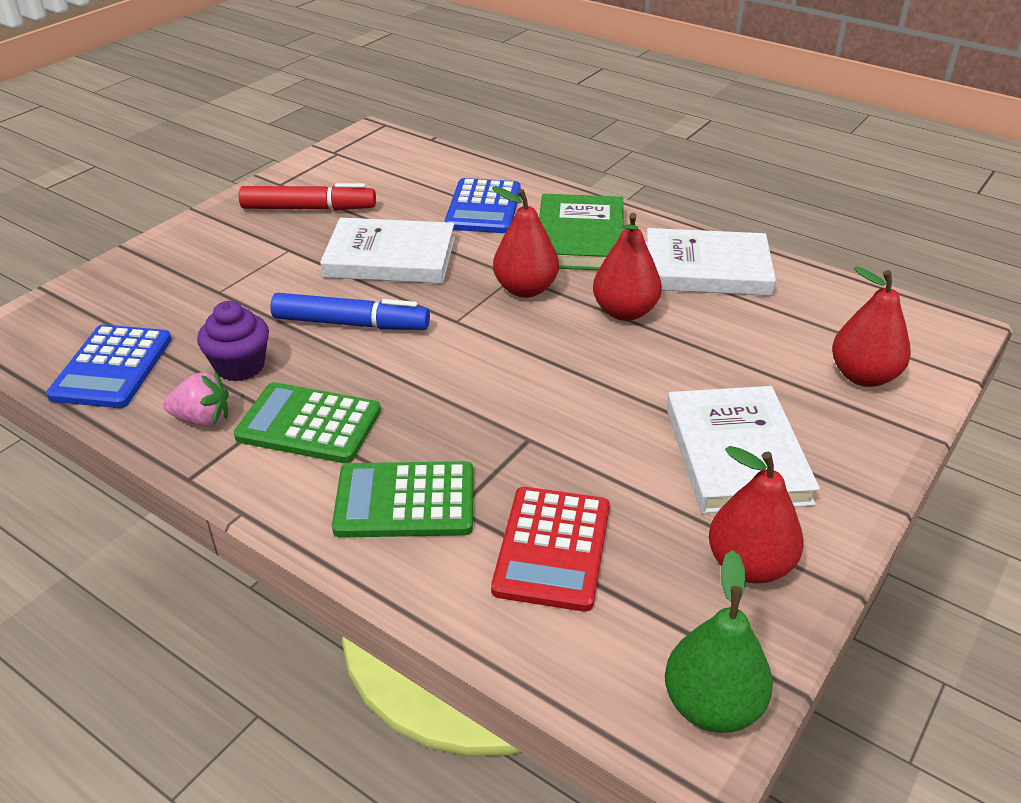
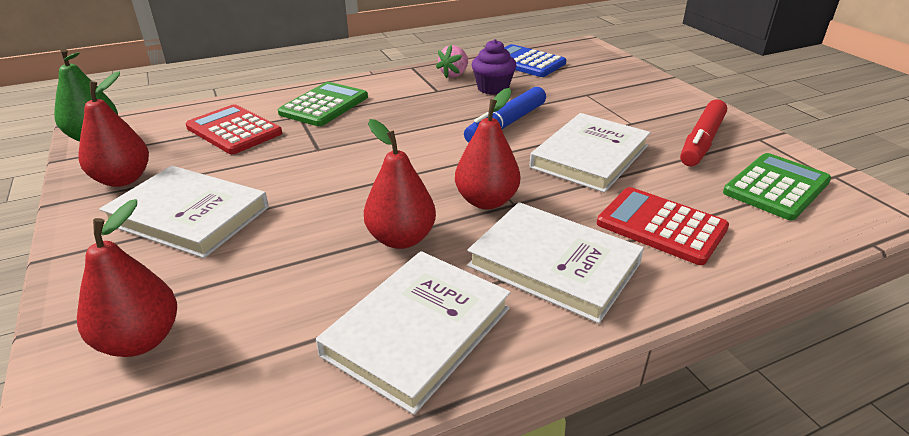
camera: 120 degrees right, 5 degrees down
(309, 424) = (417, 95): green calculator -> green calculator (776, 187)
(483, 207) = (661, 226): blue calculator -> red calculator
(580, 238) = (554, 265): green book -> white book

